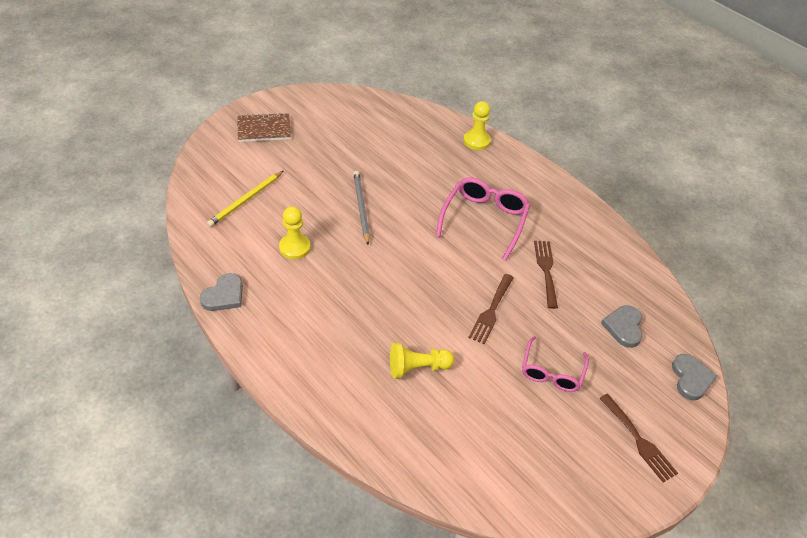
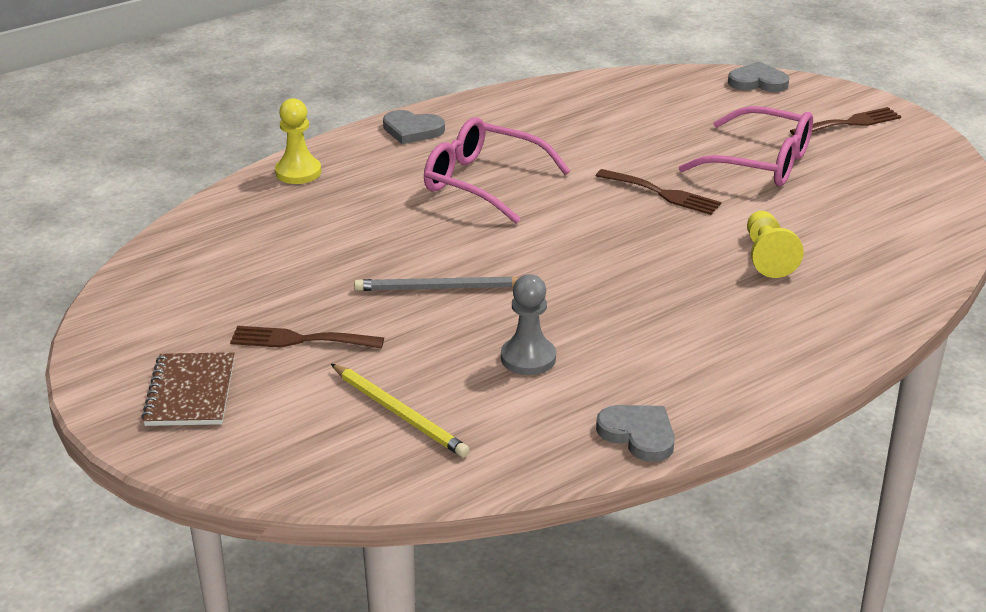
camera: 80 degrees left, 15 degrees down
(294, 247) = (528, 358): yellow pawn -> grey pawn
(546, 270) = (587, 147): brown fork -> brown fork (299, 340)
(552, 372) = (760, 162): pink glasses -> pink glasses, size x1.51
(623, 327) = (684, 109): grey heart -> grey heart (412, 130)

